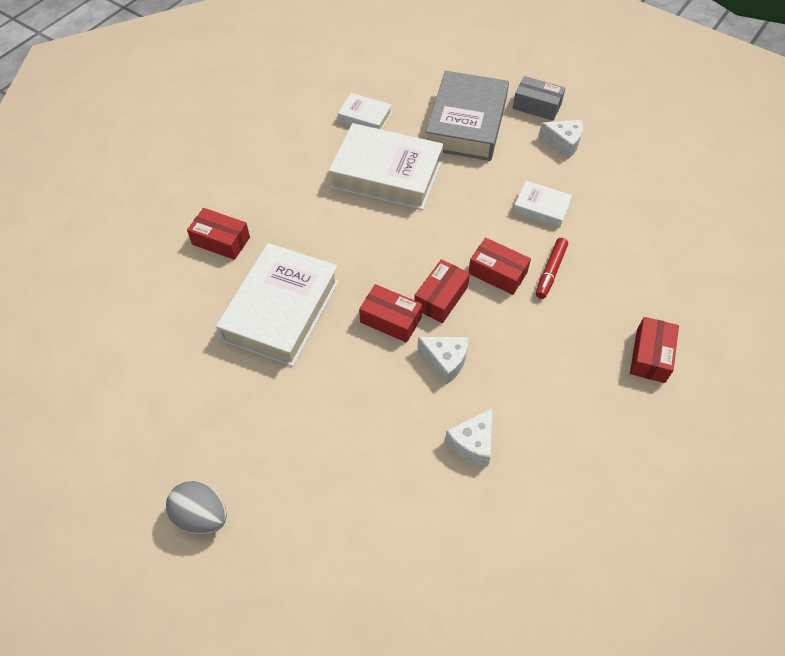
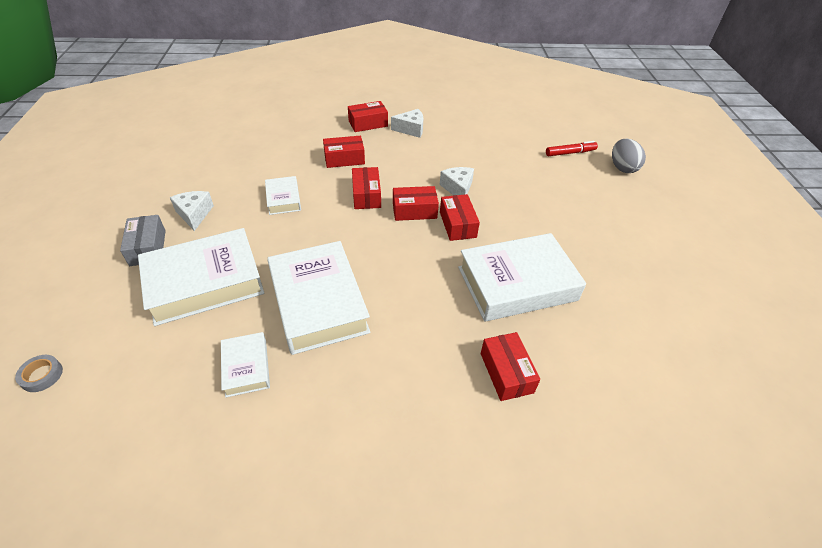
camera: 130 degrees left, 10 degrees down
(202, 516) = (666, 232): grey egg -> grey egg (622, 168)
(444, 38) = (42, 375): none -> grey tape
(466, 123) = (205, 282): grey book -> white book
(472, 443) = (492, 159): white cheese -> white cheese (411, 129)
(550, 271) = (342, 174): red marker -> red marker (570, 153)
(580, 289) = (344, 159): none -> red box

